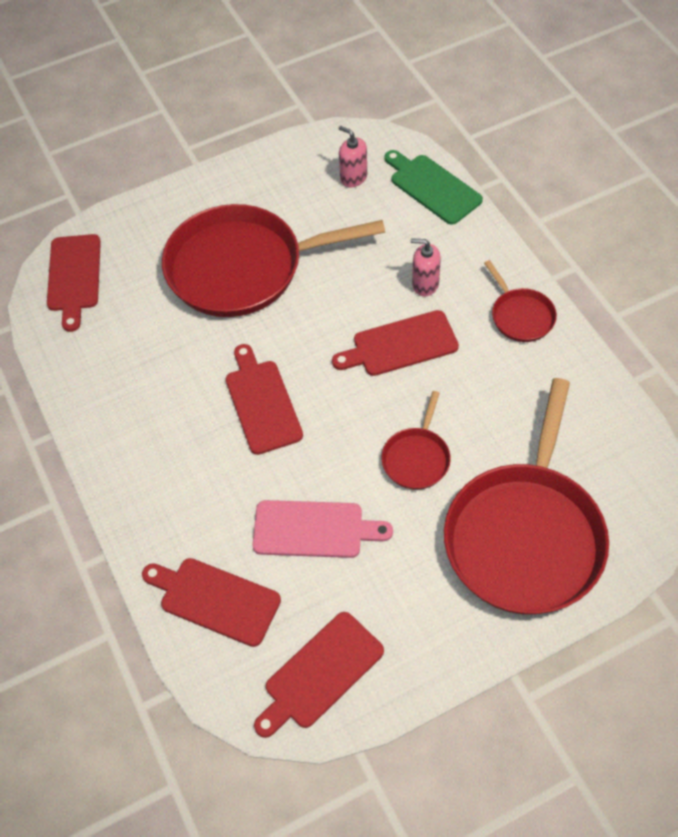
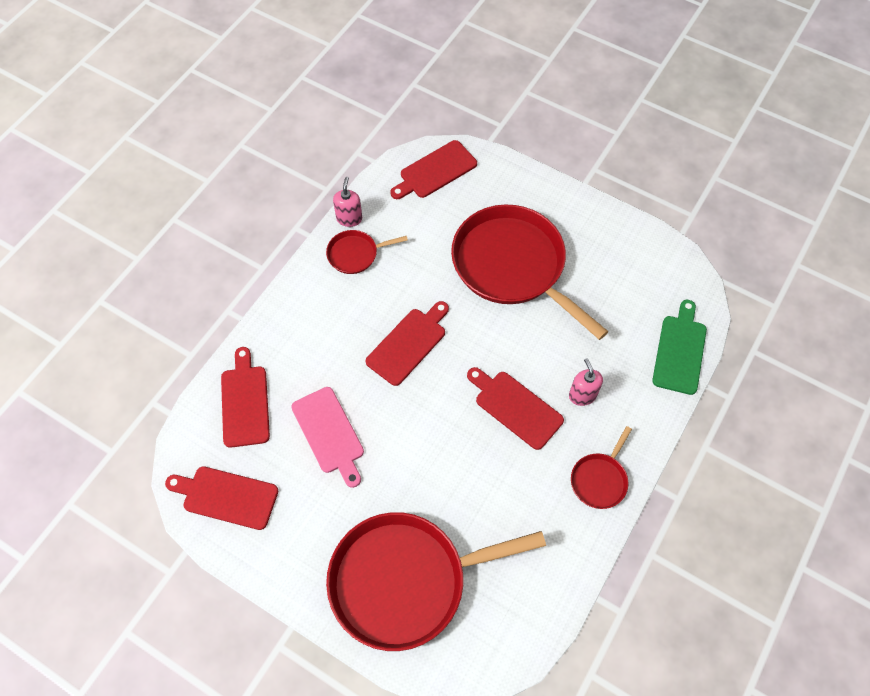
camera: 55 degrees right, 5 degrees up
(353, 177) = (648, 291): pink soap dispenser -> pink soap dispenser (349, 218)
(417, 458) = (425, 470): red pan -> red pan (355, 254)

